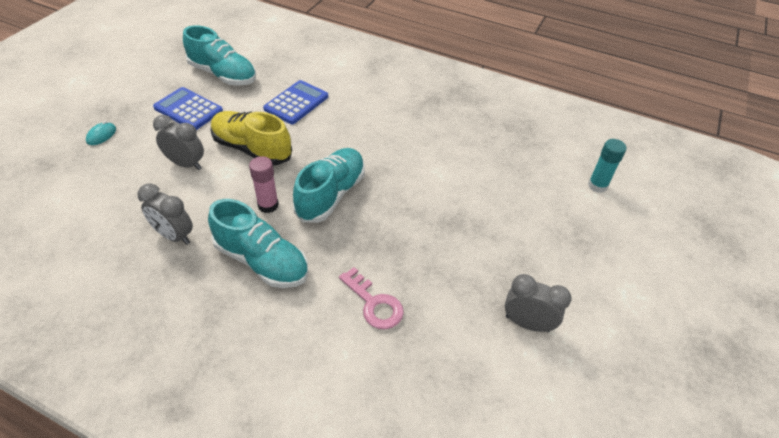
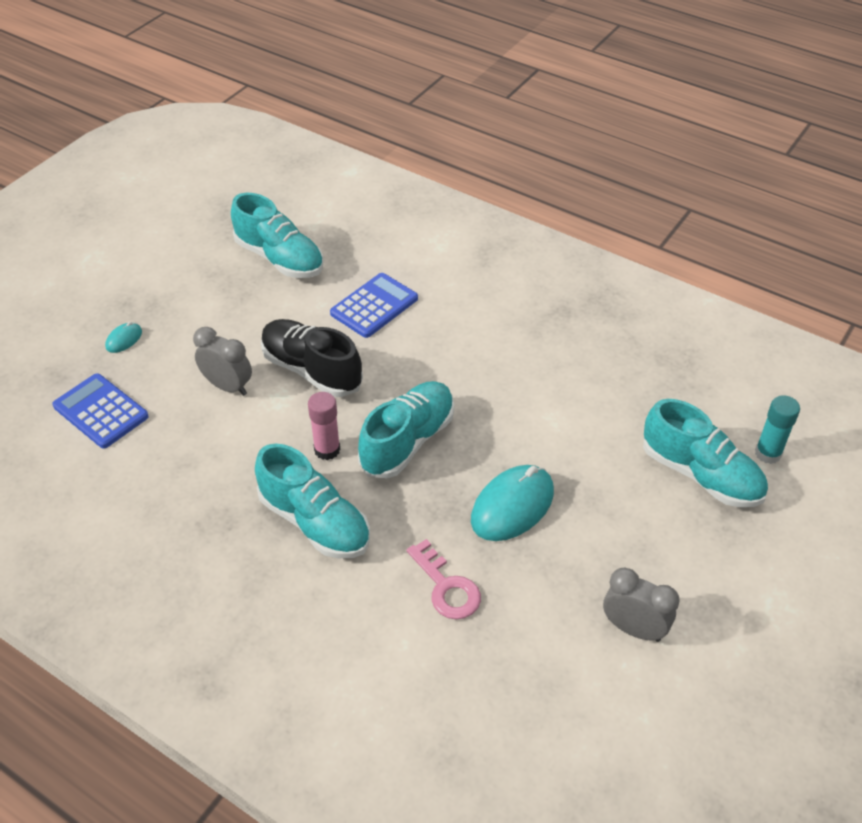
camera: 10 degrees right, 0 degrees up
(174, 236) = (211, 481): grey clock -> none
(188, 109) = (233, 308): blue calculator -> blue calculator (101, 411)
(252, 149) = (311, 370): yellow shoe -> black shoe
(417, 236) = (512, 506): none -> turquoise mouse
(553, 204) = (701, 475): none -> turquoise shoe

